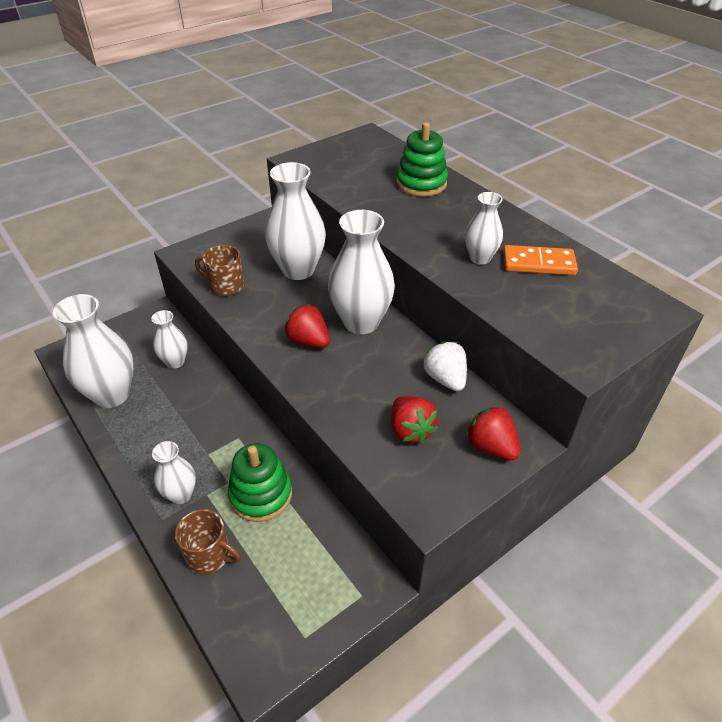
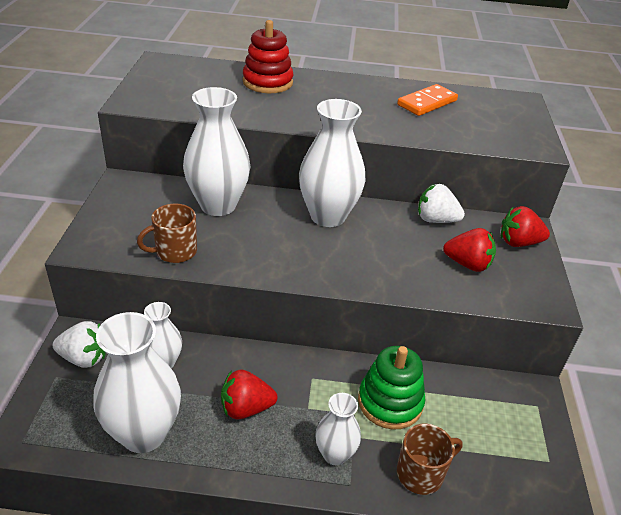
camera: 50 degrees left, 5 degrees down
(143, 329) = (84, 358): none -> white strawberry
(308, 341) = (313, 251): red strawberry -> red strawberry (246, 408)
(421, 183) = (267, 82): green stacking toy -> red stacking toy
(480, 258) = (391, 115): white vase -> none

